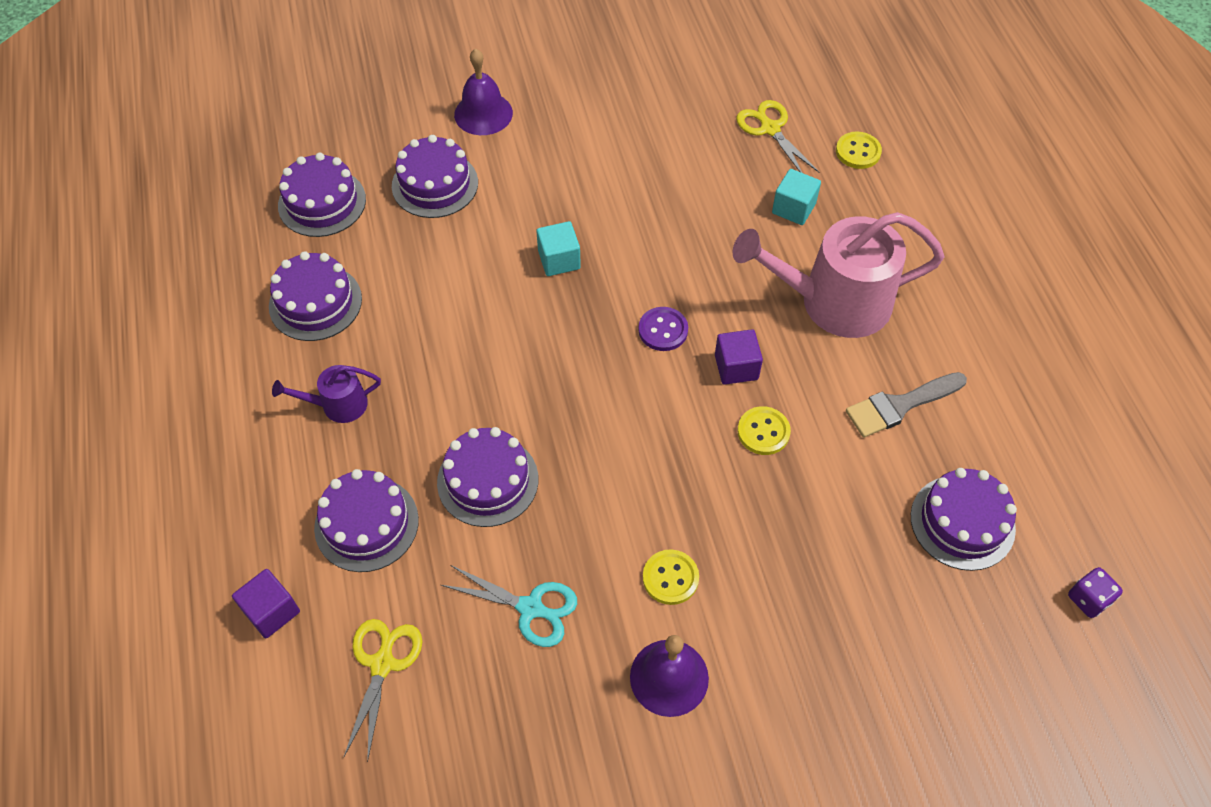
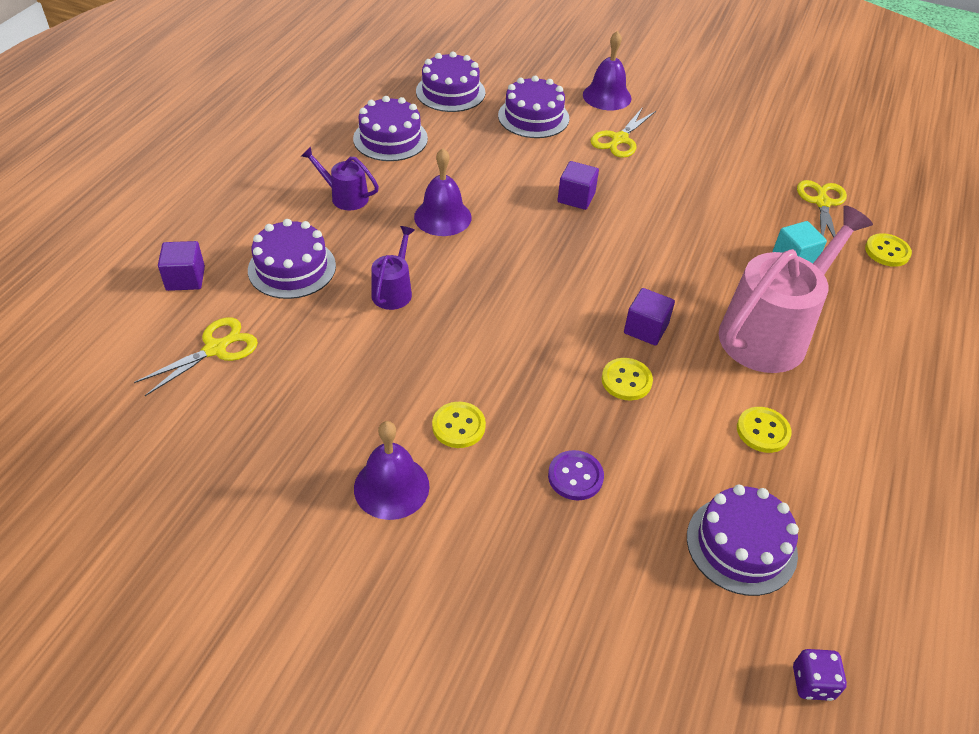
camera: 35 degrees right, 10 degrees down
(456, 365) = (442, 217): none -> purple bell
(487, 480) = (393, 291): purple cake -> purple watering can
(531, 608) = (342, 380): turquoise scissors -> none
(540, 162) = (619, 139): none -> yellow scissors
(559, 260) = (576, 197): turquoise cube -> purple cube
(663, 330) = (611, 276): purple button -> purple button (575, 476)
(834, 302) = (770, 333): pink watering can -> pink watering can turned 105 degrees clockwise
(900, 405) = (763, 431): grey brush -> yellow button

